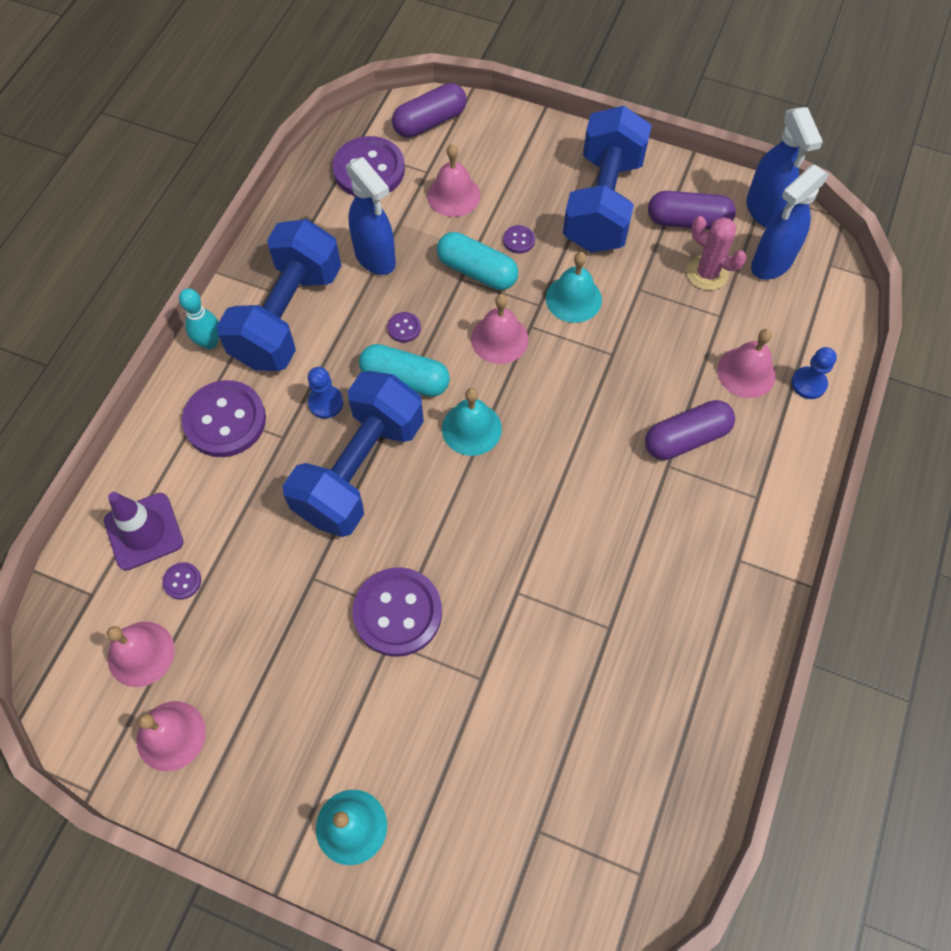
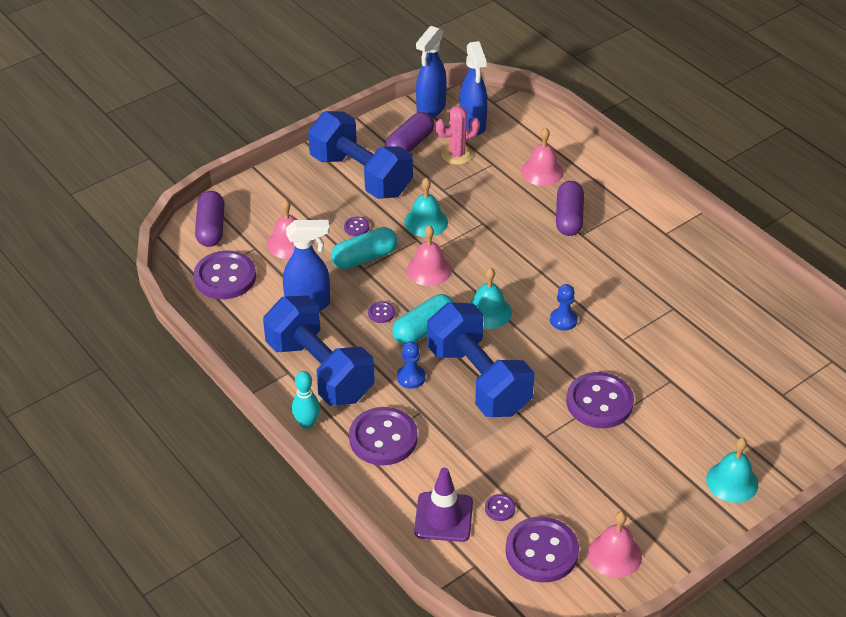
camera: 60 degrees left, 20 degrees down
(141, 653) = (541, 551): pink bell -> purple button
(764, 211) = (430, 109): blue spray bottle -> blue spray bottle turned 105 degrees clockwise
(808, 384) = (570, 150): blue pawn -> blue pawn (563, 320)

